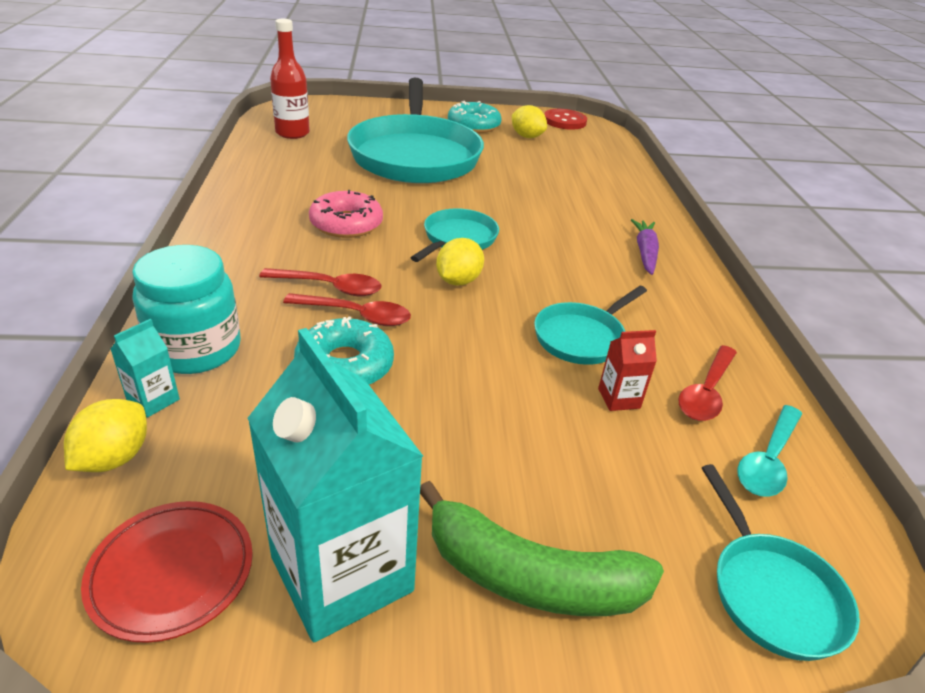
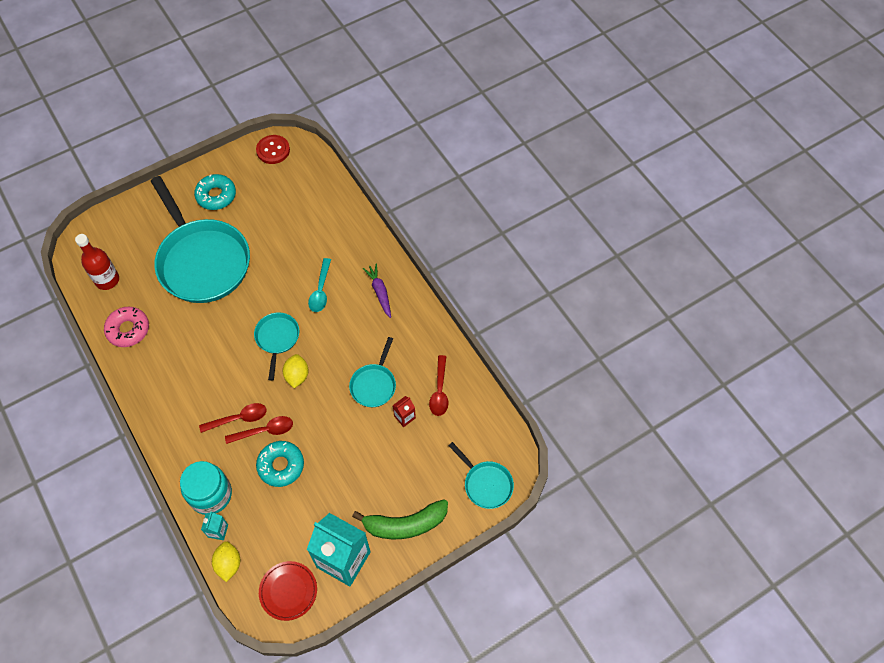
camera: 25 degrees left, 25 degrees up
(346, 224) = (210, 361): pink donut -> pink donut (128, 329)
(527, 136) = (258, 190): yellow lemon -> none
(768, 460) = (473, 419): turquoise spoon -> turquoise spoon (321, 290)

